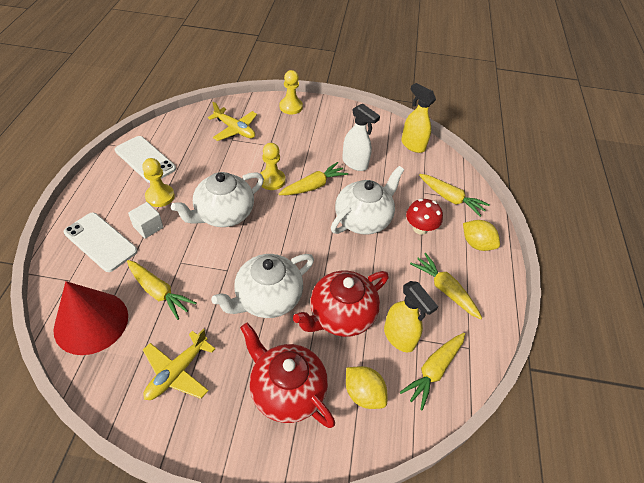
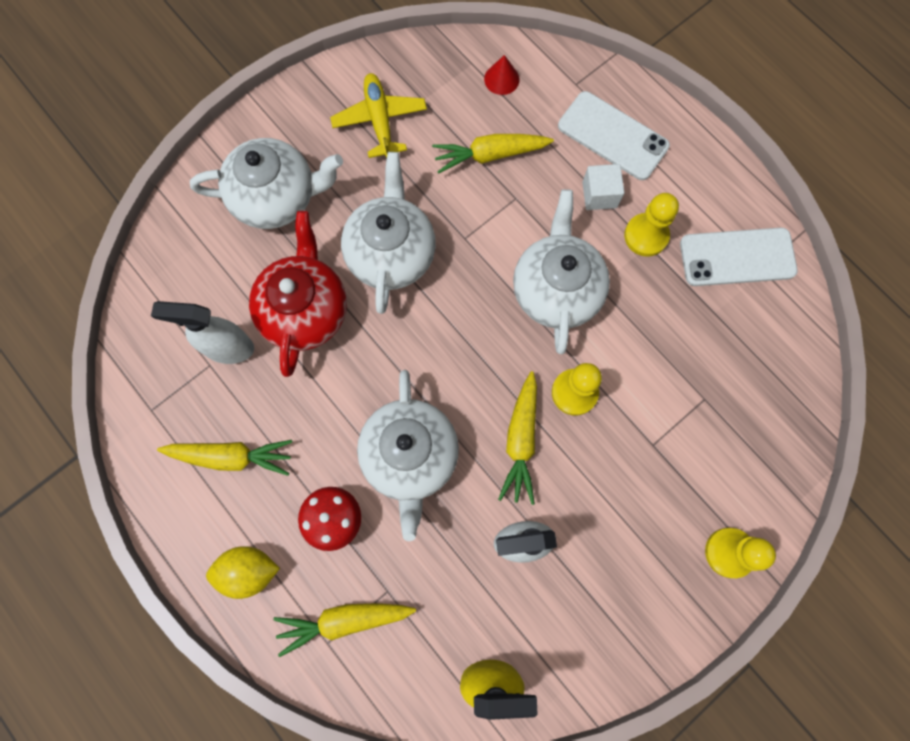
camera: 135 degrees right, 25 degrees up
(91, 322) = (501, 79): red cone -> red cone, size x0.41
(100, 242) = (613, 136): white phone -> white phone turned 45 degrees clockwise
(235, 129) = (726, 419): yellow plane -> none
(286, 390) = (276, 197): red teapot -> white teapot
(363, 394) = (209, 261): yellow lemon -> none
(399, 337) = (228, 348): yellow spray bottle -> white spray bottle
(433, 371) = (166, 348): yellow carrot -> none

